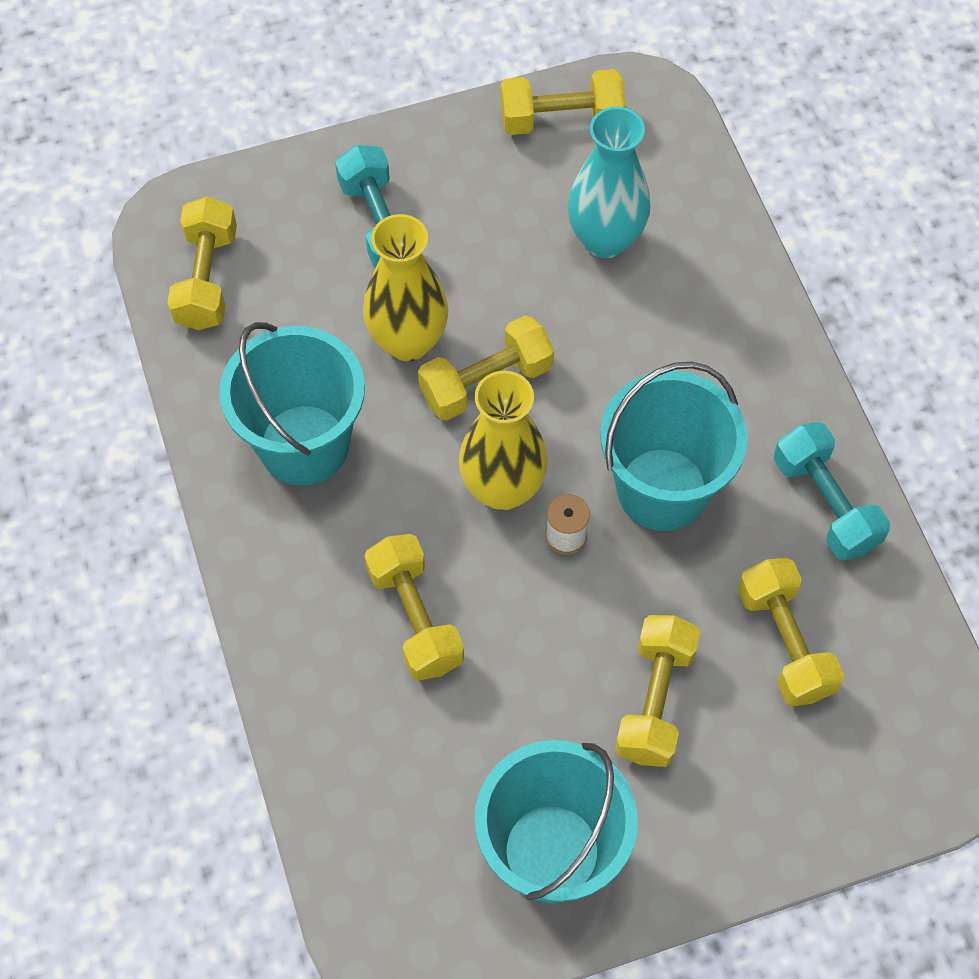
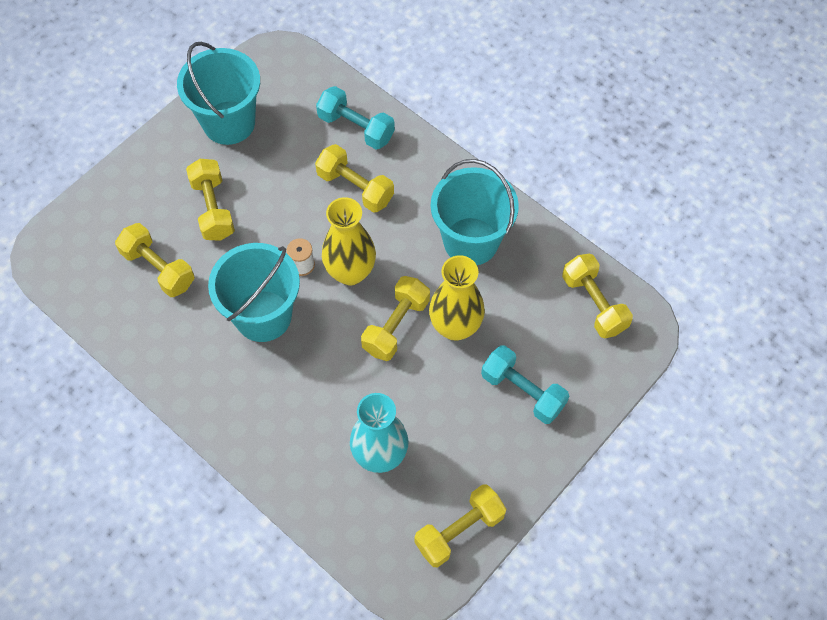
camera: 150 degrees right, 0 degrees up
(825, 503) = (167, 354): turquoise dumbbell -> turquoise dumbbell (356, 127)

